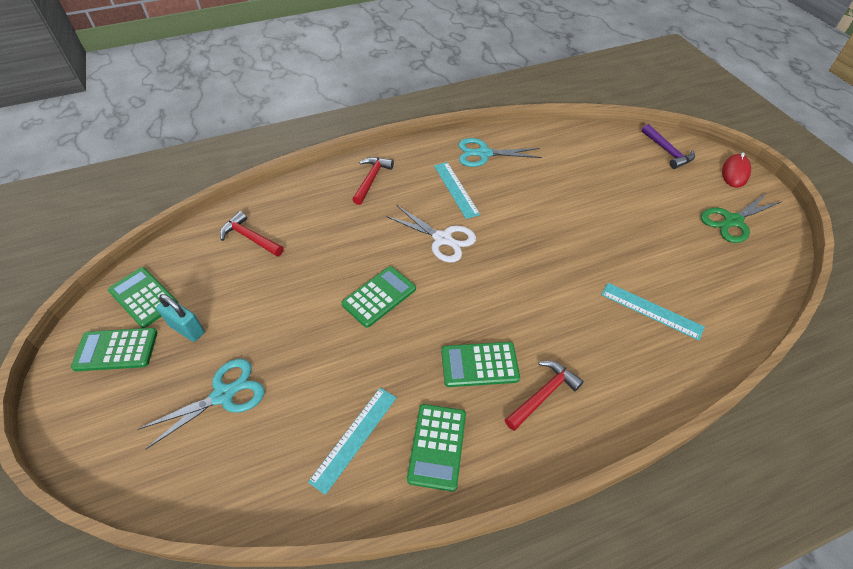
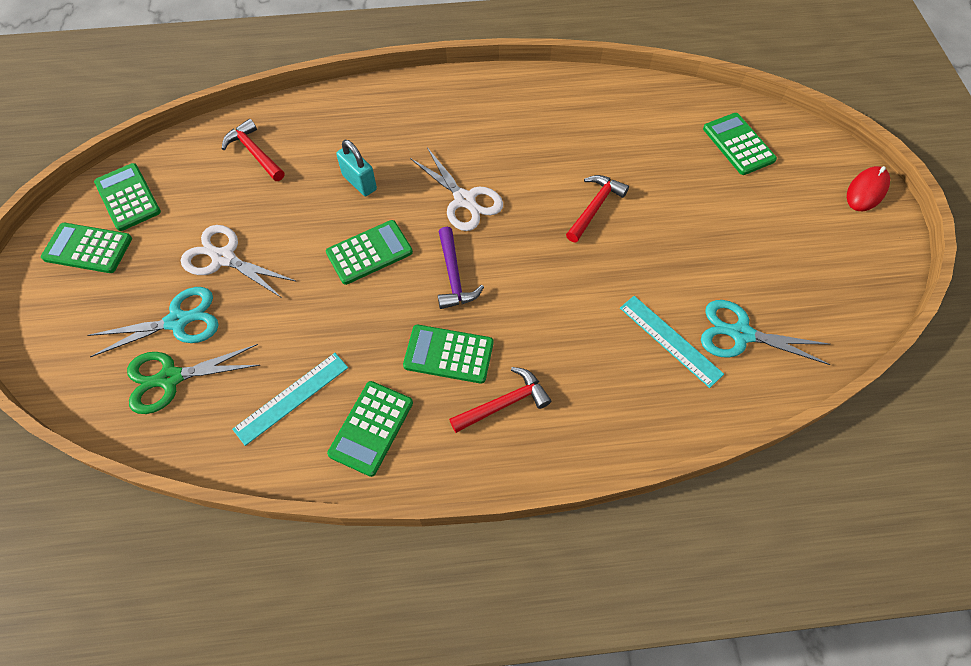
camera: 15 degrees right, 10 degrees up
(187, 329) = (161, 242): turquoise padlock -> turquoise padlock (359, 182)
(250, 329) = (223, 258): none -> white scissors
(371, 179) = (410, 108): red hammer -> red hammer (594, 207)
(456, 189) = (504, 141): turquoise ruler -> none
(483, 154) = (556, 101): turquoise scissors -> turquoise scissors (740, 334)
(631, 159) = (738, 144): none -> green calculator
(667, 151) = (791, 144): purple hammer -> purple hammer (454, 276)
(732, 221) = (828, 254): green scissors -> green scissors (170, 378)

